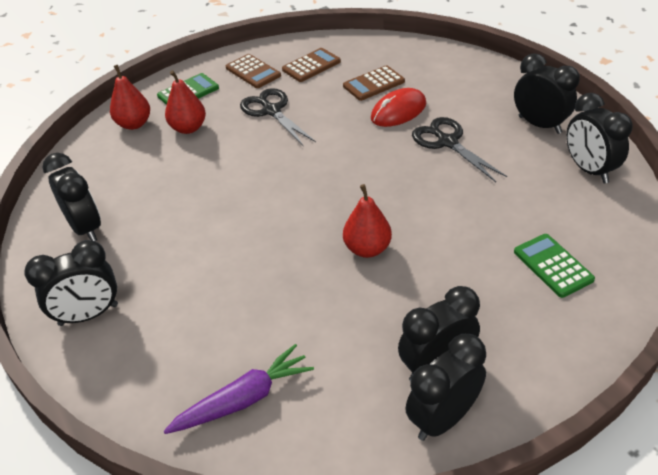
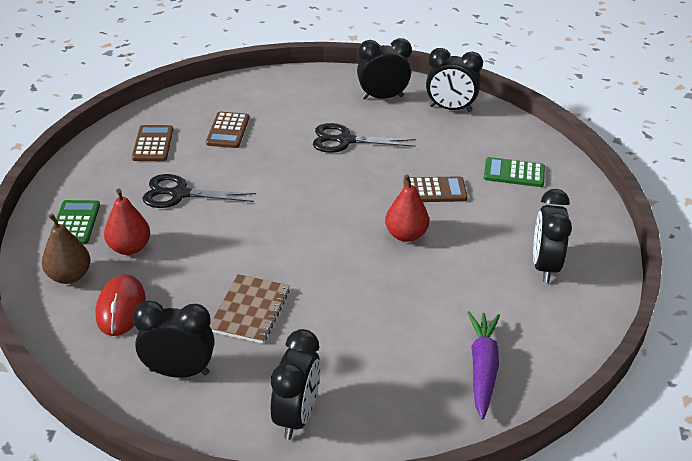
camera: 55 degrees left, 5 degrees down
(134, 124) = (69, 276): red pear -> brown pear
(181, 221) = (250, 310): none -> brown notebook
(253, 72) = (108, 175): brown calculator -> brown calculator (434, 190)
(398, 111) = (278, 139): red mouse -> red mouse (121, 308)
(443, 418) = (587, 287): black clock -> none

